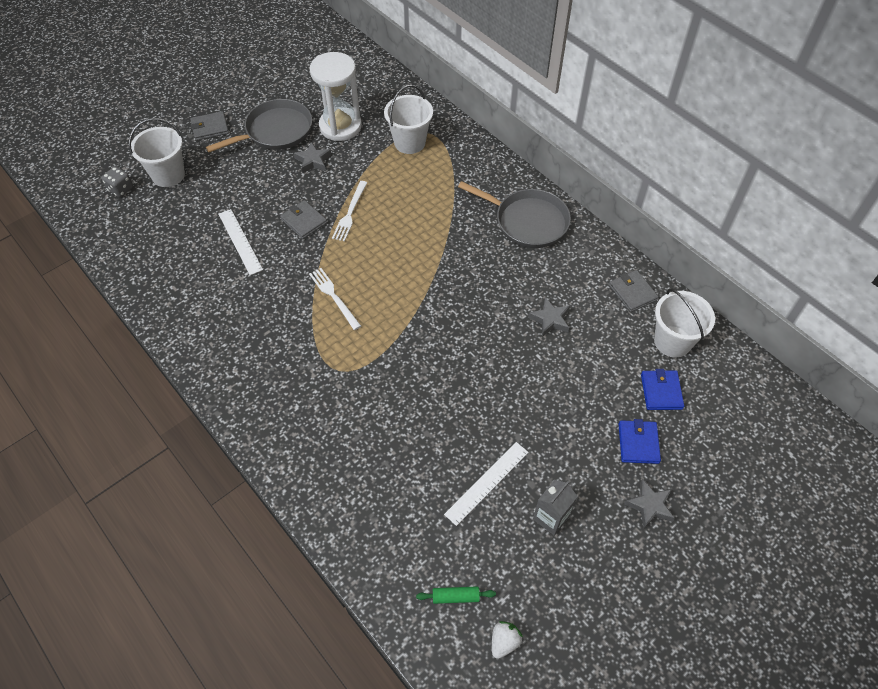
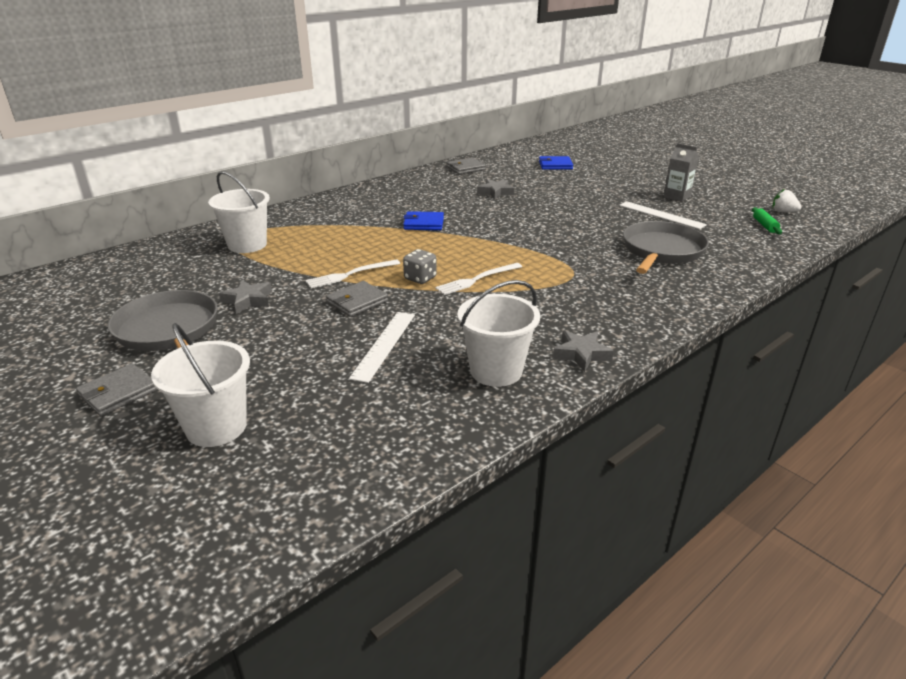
camera: 90 degrees left, 25 degrees down
(121, 189) = (228, 484): grey dice -> grey dice (420, 278)
(210, 128) = (118, 393): grey wallet -> grey wallet turned 60 degrees clockwise
(240, 241) = (384, 345): white ruler -> white ruler turned 45 degrees counterclockwise
(340, 126) = (191, 285): white hourglass -> none
(350, 213) = (350, 274): white fork -> white fork turned 135 degrees clockwise
(528, 221) = (383, 197): grey pan -> grey pan (661, 251)
(638, 443) = (601, 172): blue wallet -> blue wallet (423, 223)
(649, 505) = (648, 172): grey star -> grey star (581, 354)
(672, 341) = (510, 160): white bucket -> white bucket (496, 371)

